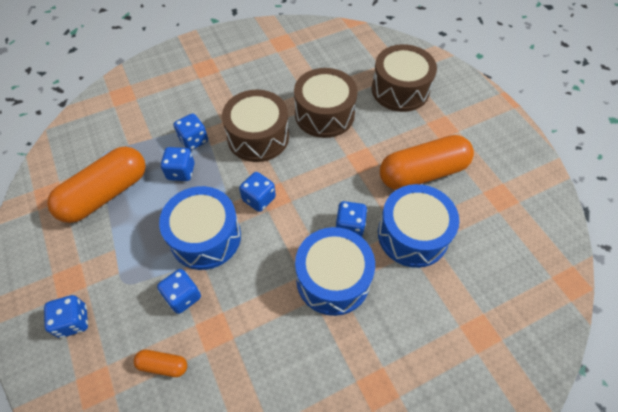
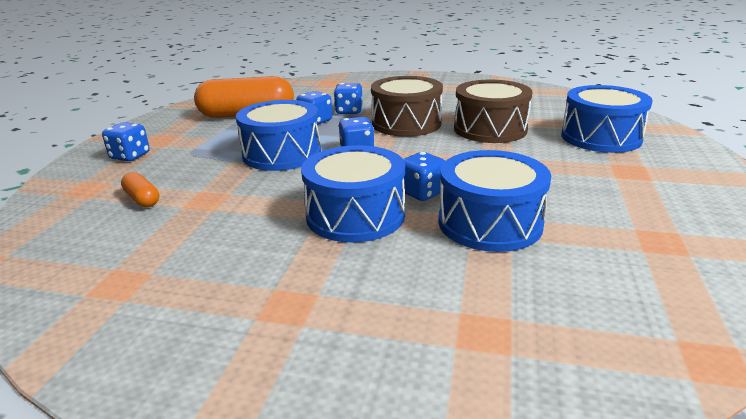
camera: 40 degrees right, 30 degrees down
(183, 296) = (215, 174): blue dice -> none
(400, 90) = (600, 137): brown drum -> blue drum
(422, 173) = (560, 190): orange capsule -> none

